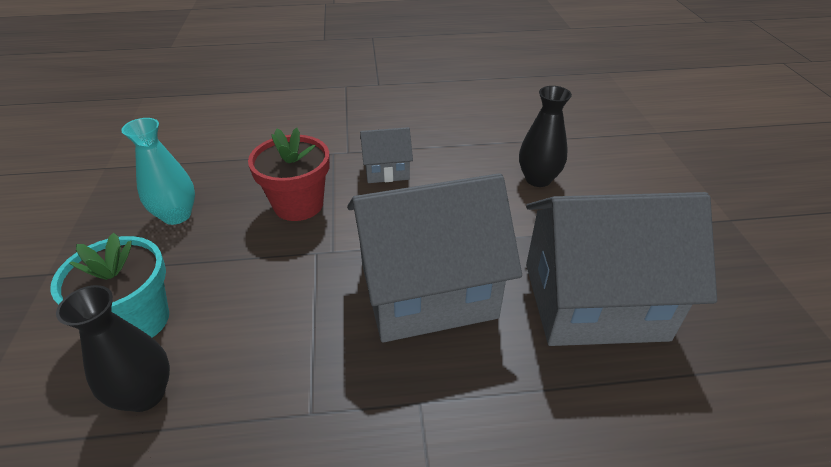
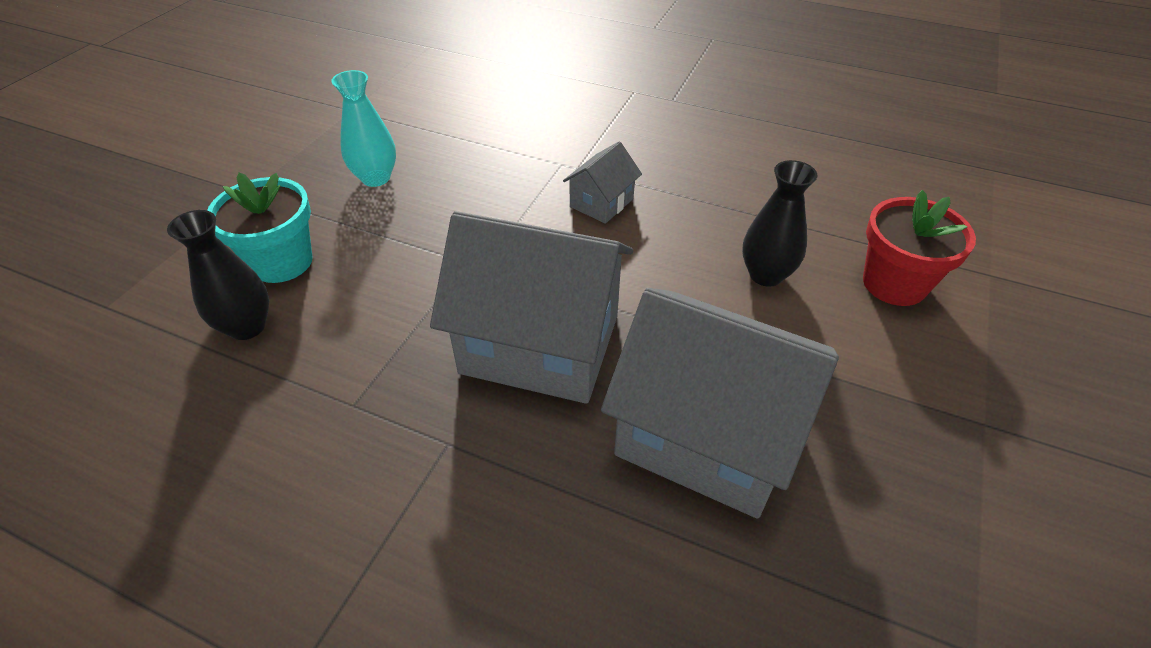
camera: 30 degrees right, 5 degrees up
(298, 204) = (487, 207): red flower pot -> red flower pot (894, 283)
(386, 170) = (601, 203): grey house -> grey house turned 75 degrees counterclockwise

